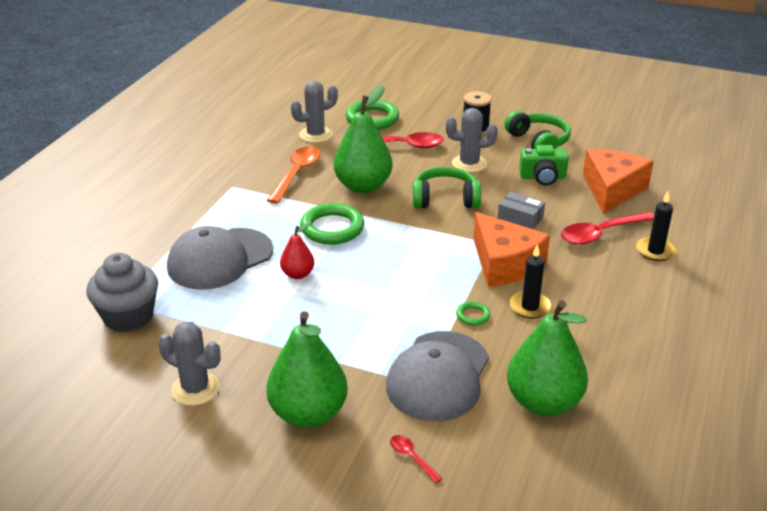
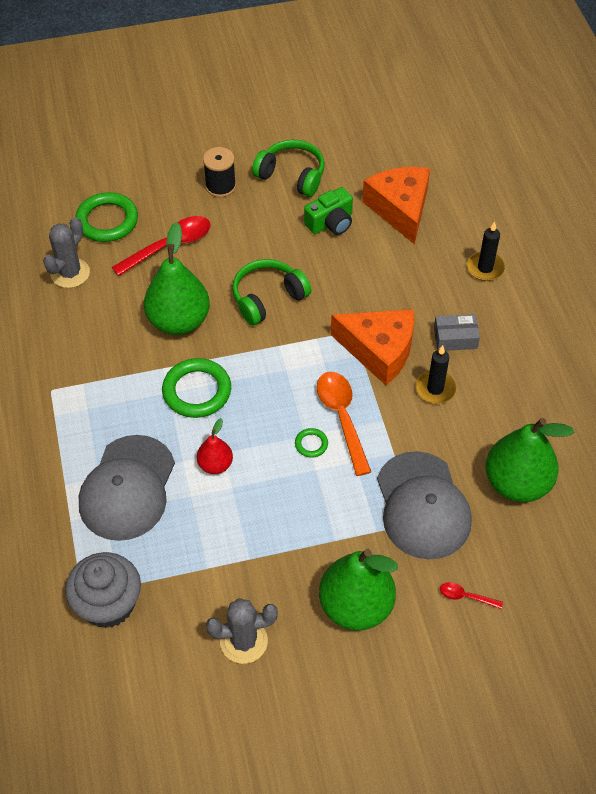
camera: 35 degrees left, 20 degrees up
(296, 174) = (100, 338): orange spoon -> orange spoon (342, 418)
(469, 164) = (252, 238): grey cactus -> none
(473, 315) = (399, 425): green ring -> green ring (311, 444)
(520, 218) = (350, 286): grey box -> grey box (455, 338)
(601, 234) = (429, 270): red spoon -> none

